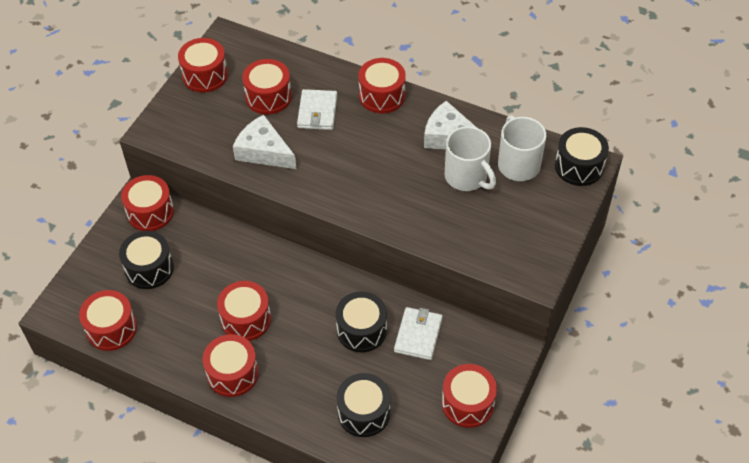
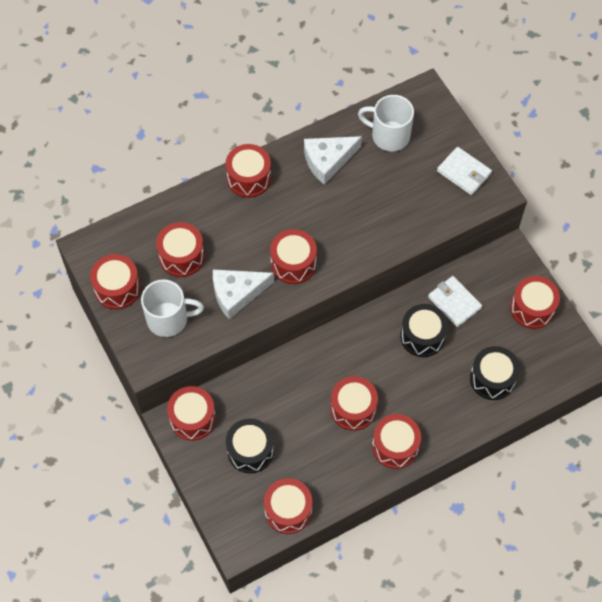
camera: 55 degrees left, 10 degrees up
(317, 112) = (227, 232): white wallet -> white wallet (464, 172)
(326, 172) = (293, 263): none -> red drum
(467, 177) = (374, 175): white mug -> white mug (169, 319)
(579, 166) = (421, 100): black drum -> none

